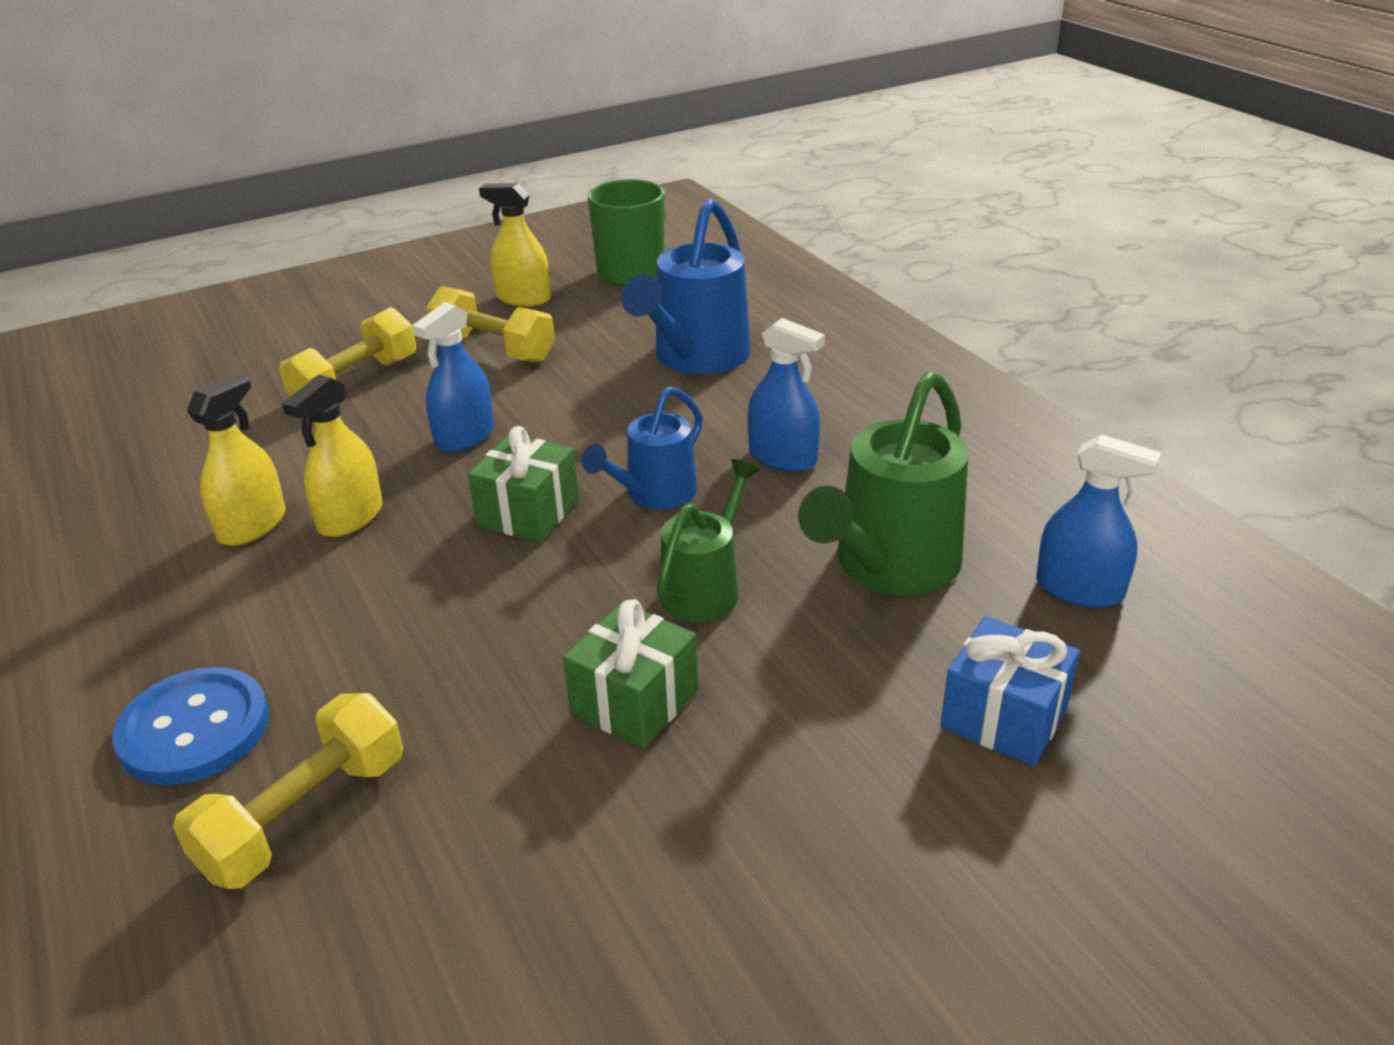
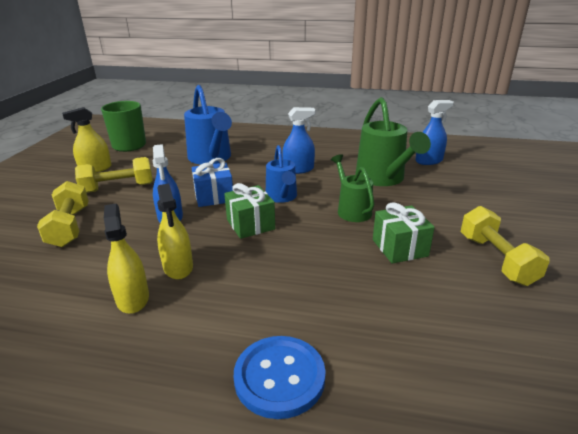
camera: 50 degrees left, 5 degrees down
(305, 816) = (387, 359): yellow dumbbell -> yellow dumbbell (496, 259)
(1003, 718) = (474, 193): blue gift -> blue gift (214, 196)

